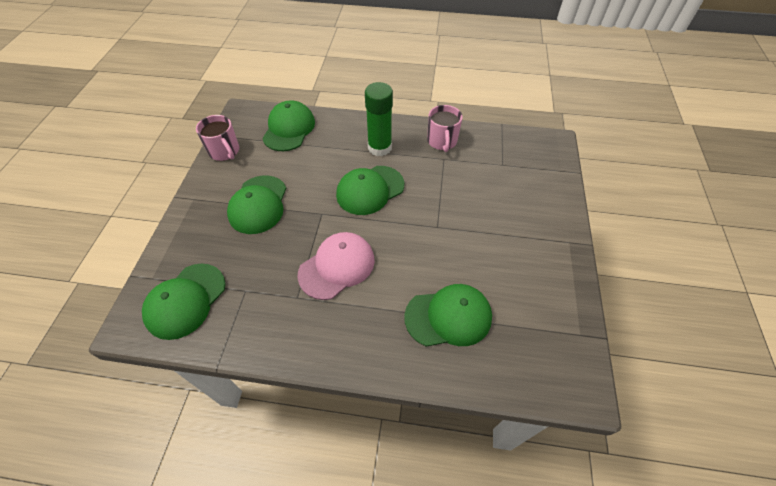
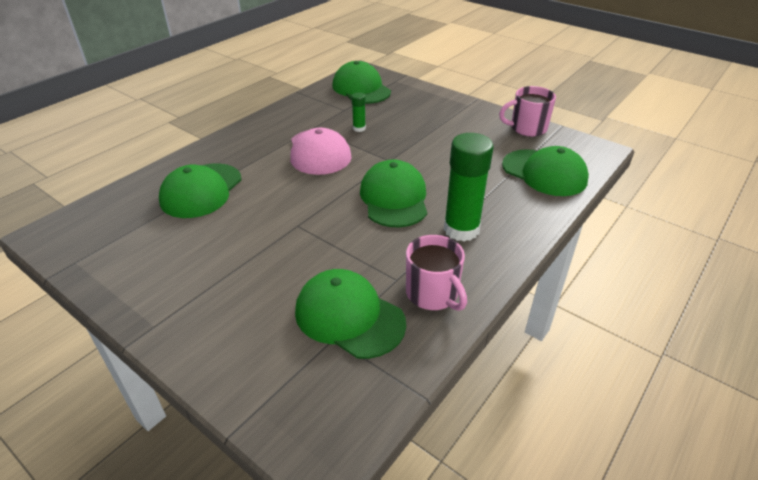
camera: 120 degrees right, 15 degrees down
(258, 204) = (433, 131): green cap -> green cap (349, 316)
(279, 258) = (359, 128): none -> green glue stick
(442, 141) = (433, 294): pink mug -> pink mug turned 150 degrees counterclockwise

